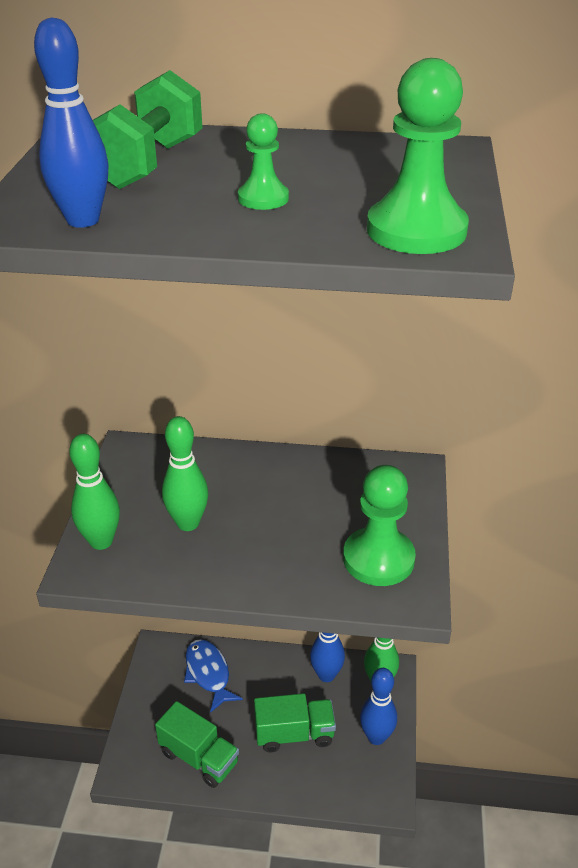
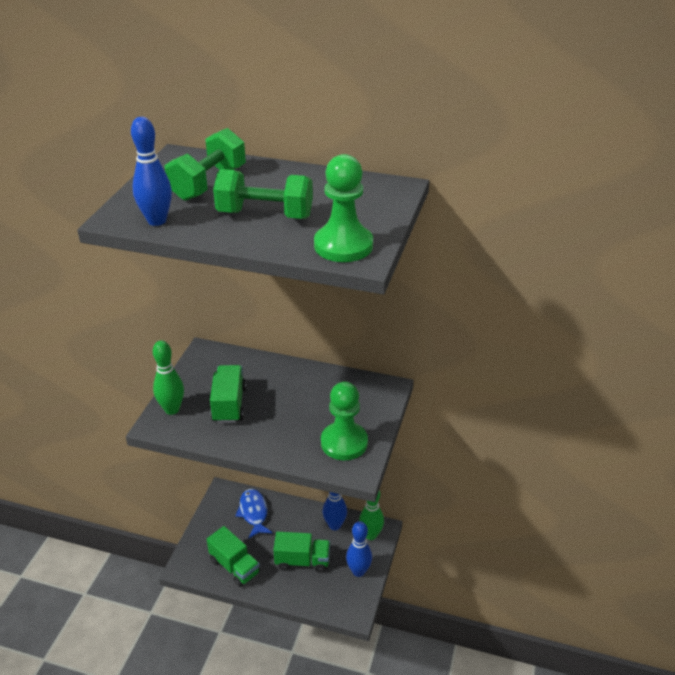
camera: 10 degrees right, 0 degrees up
(188, 523) = (229, 404): green bowling pin -> green truck
(263, 198) = (265, 215): green pawn -> green dumbbell

